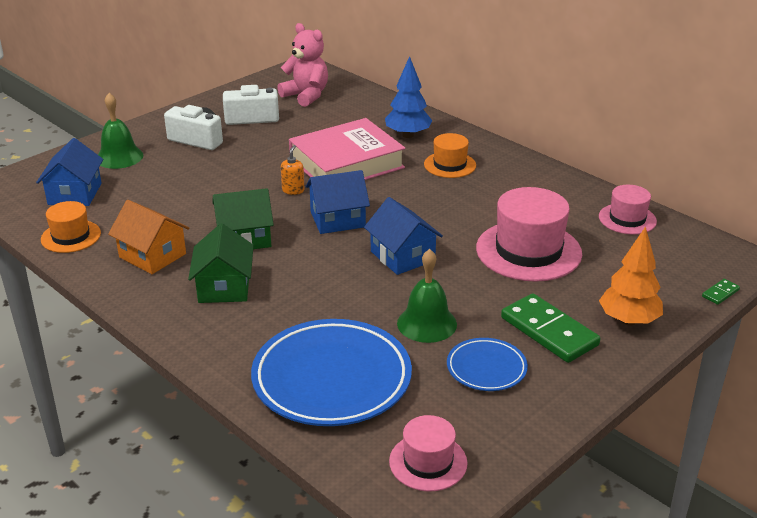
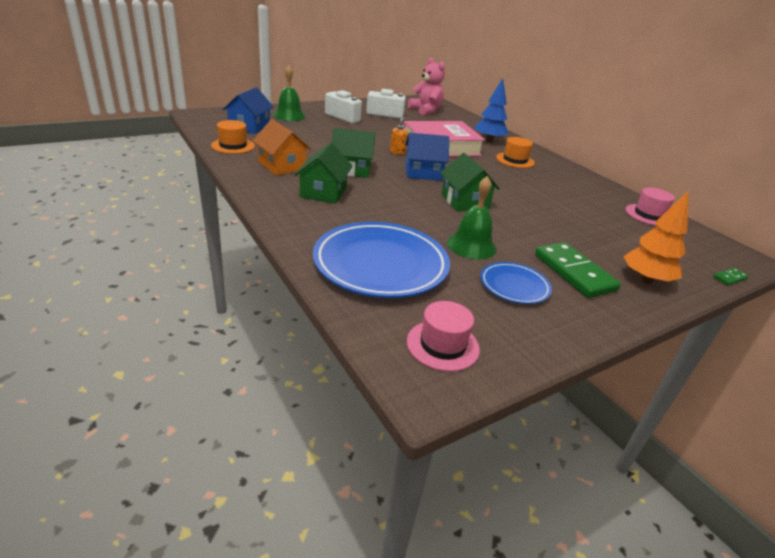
camera: 10 degrees right, 0 degrees up
(402, 256) = (464, 202): blue house -> green house
(528, 251) = (565, 218): pink hat -> none

